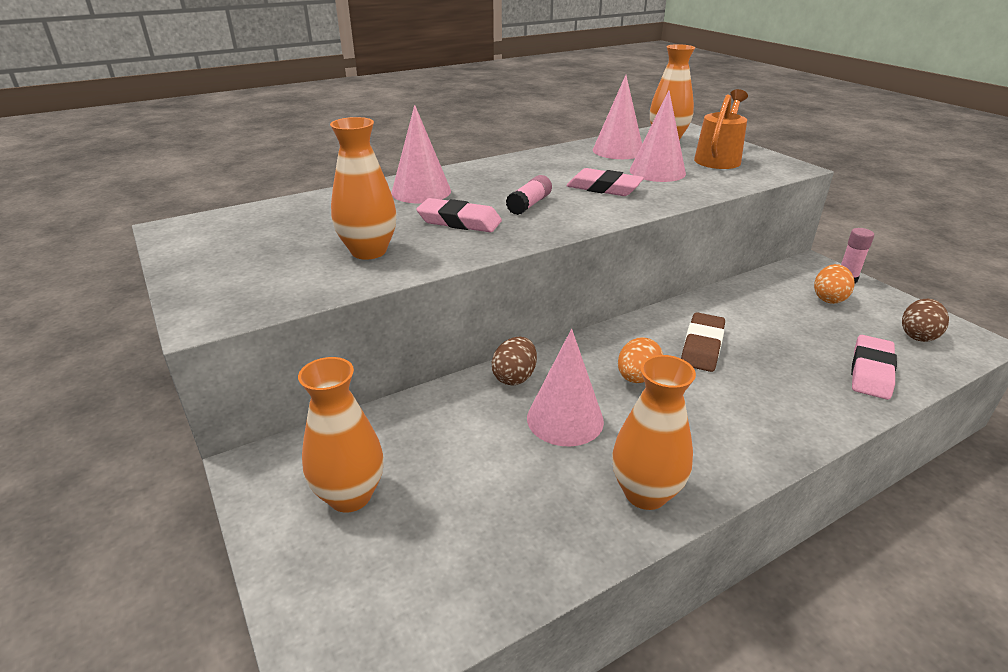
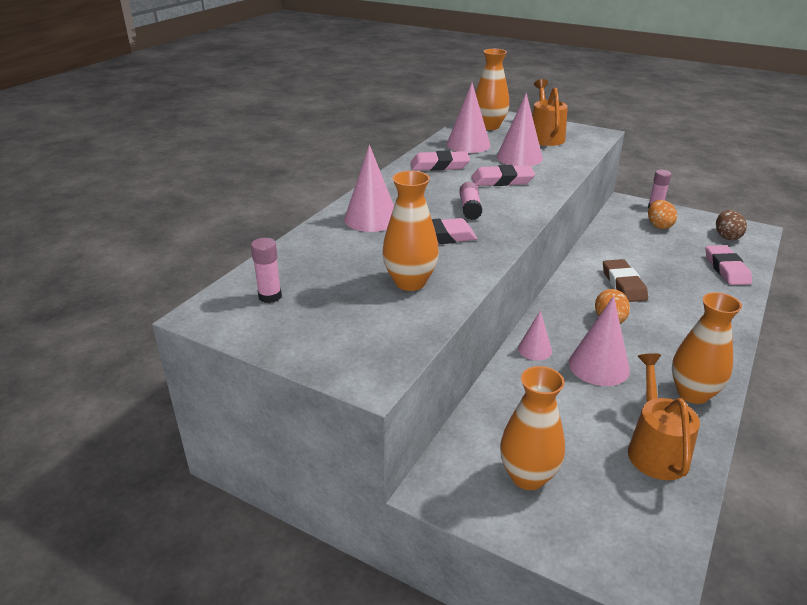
camera: 30 degrees left, 0 degrees up
(239, 229) = (270, 296): none -> pink glue stick
(514, 377) = (534, 349): brown egg -> pink cone
(520, 532) = (655, 449): none -> orange watering can
(558, 162) = (439, 165): none -> pink eraser

